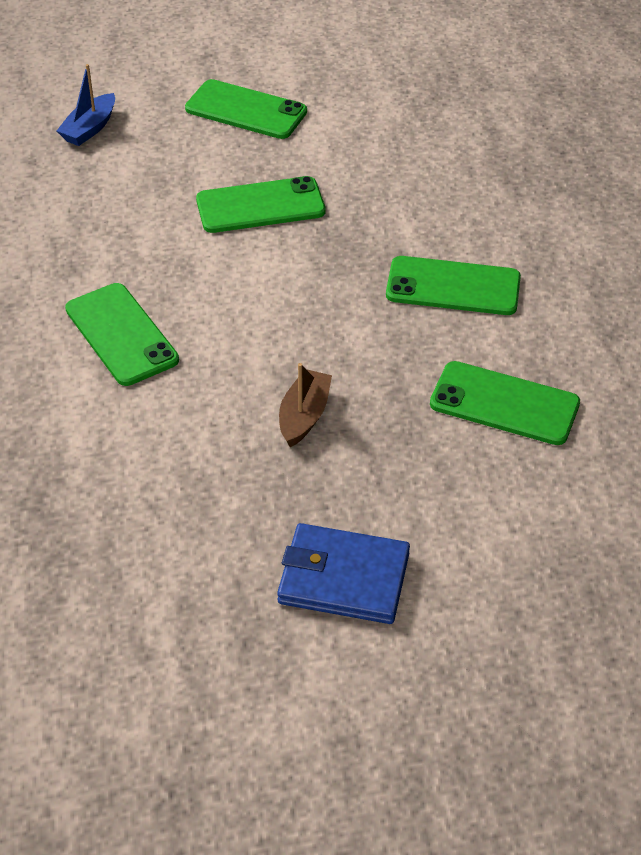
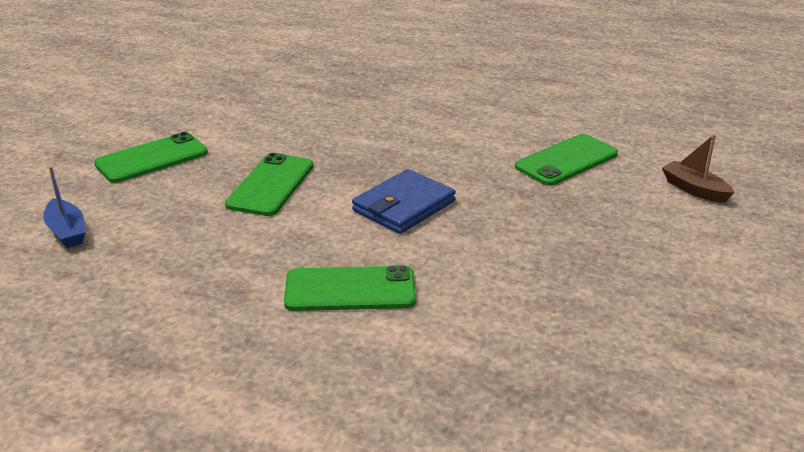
camera: 60 degrees left, 15 degrees down
(304, 416) = (518, 234): brown boat -> brown boat (694, 189)
(343, 578) = (692, 267): blue wallet -> blue wallet (404, 206)
(453, 286) = (439, 143): green phone -> none

